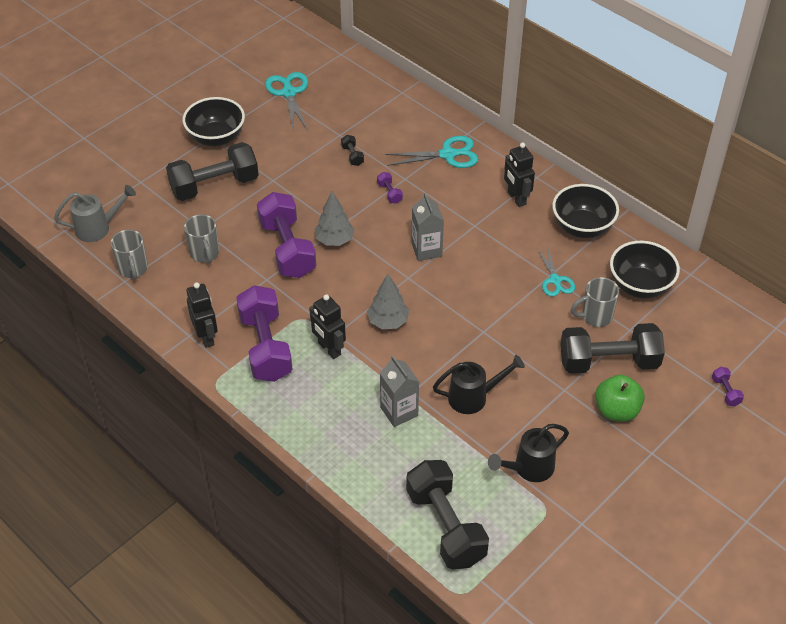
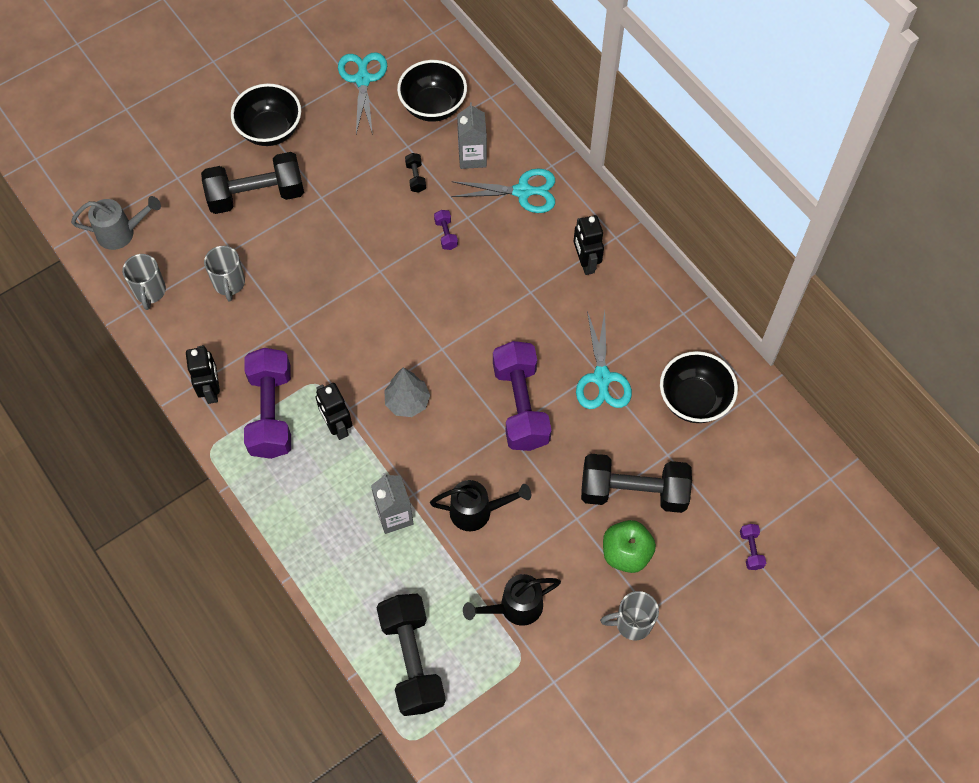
camera: 10 degrees right, 15 degrees up
(287, 249) = (319, 291): purple dumbbell -> purple dumbbell (521, 405)
(334, 240) = (372, 287): grey tree -> none
(426, 250) = (470, 316): grey carton -> grey carton (472, 157)
(555, 280) = (602, 378): turquoise scissors -> turquoise scissors, size x1.51
(582, 227) = (649, 313): black bowl -> black bowl (433, 106)
(595, 316) = (634, 432): grey mug -> grey mug (632, 623)

